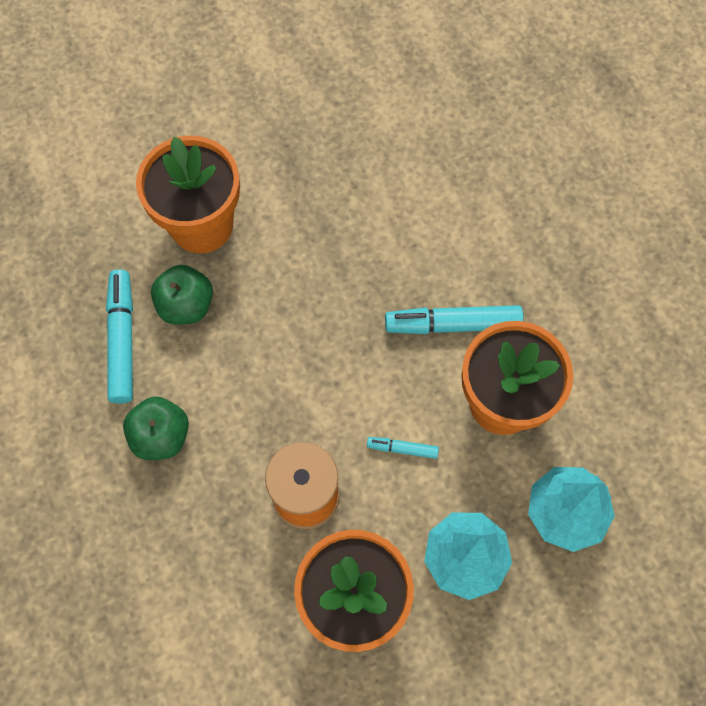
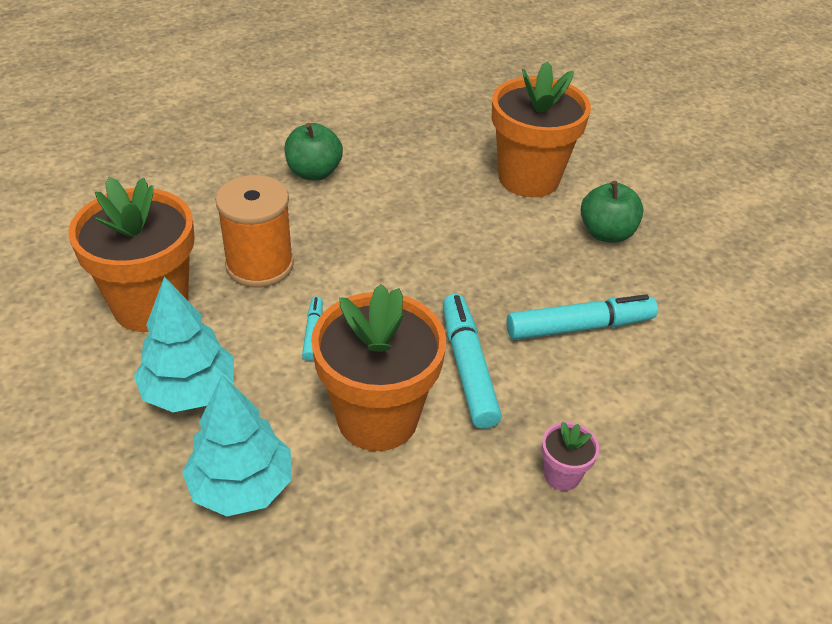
camera: 80 degrees right, 25 degrees down
(122, 340) = (401, 144): turquoise marker -> turquoise marker (579, 327)
(186, 305) = (443, 176): green apple -> green apple (606, 233)
(563, 276) = (562, 475): none -> pink flower pot

